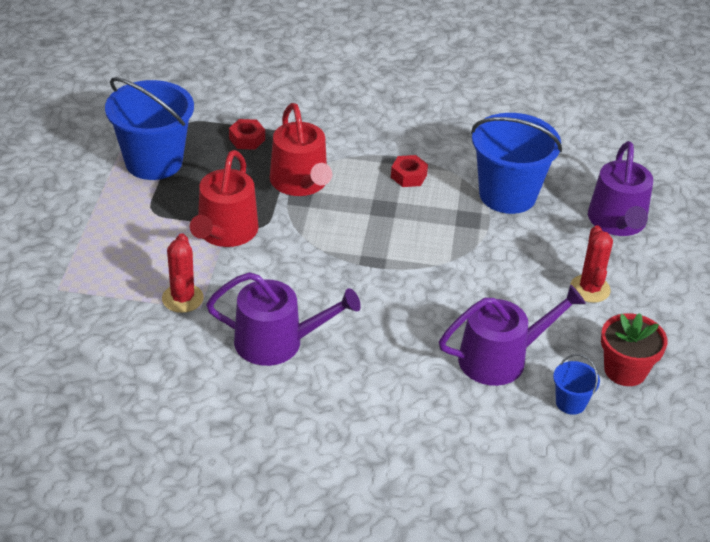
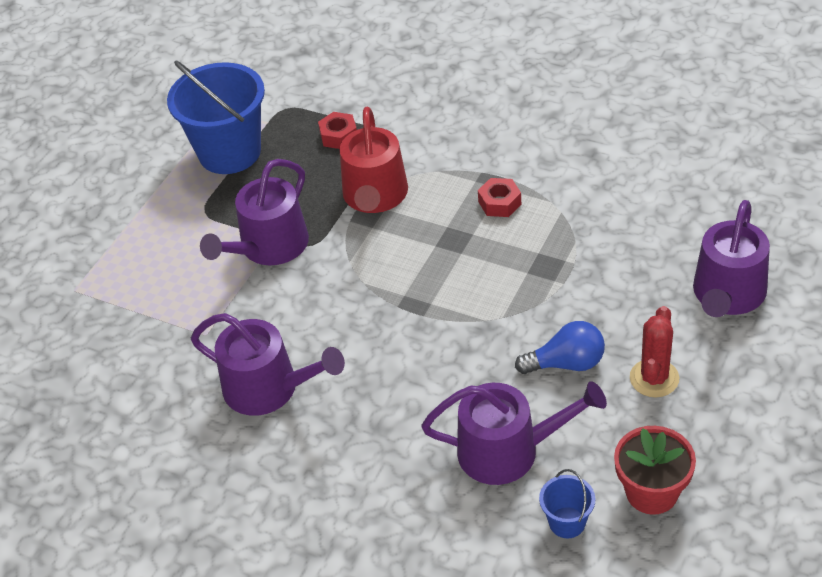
camera: 25 degrees right, 5 degrees up
(182, 298) = (193, 320): red cactus -> none
(225, 232) = (269, 247): red watering can -> purple watering can
(507, 195) = (606, 241): blue bucket -> none
(517, 288) = (566, 363): none -> blue light bulb

